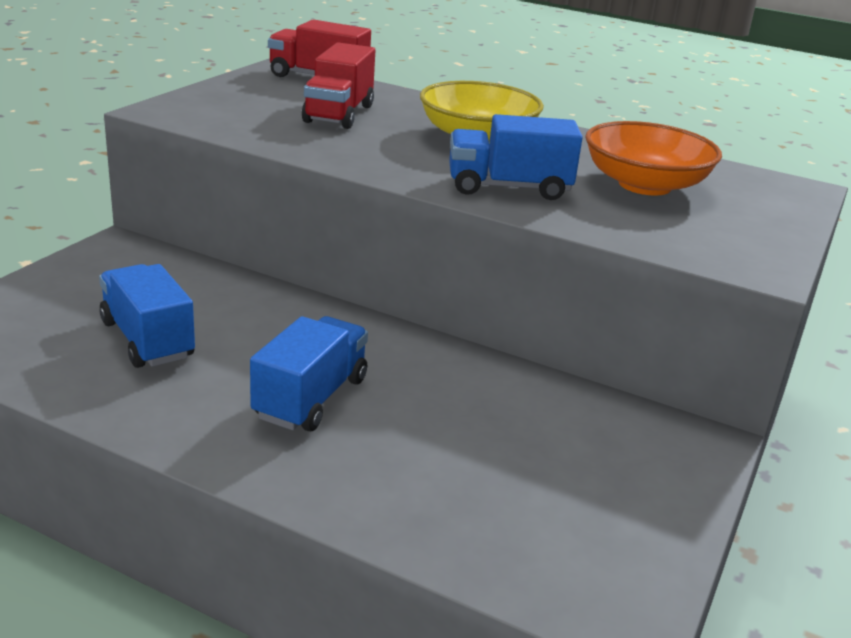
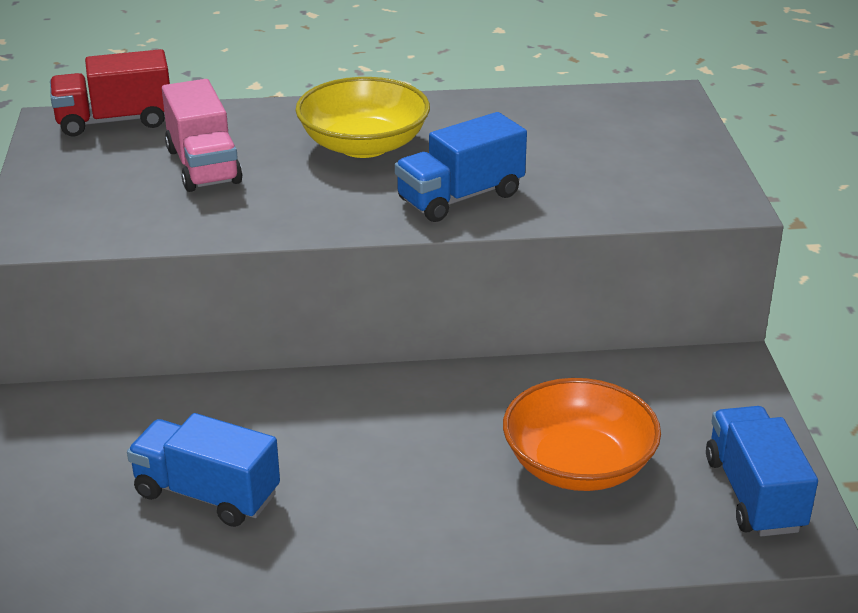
camera: 30 degrees left, 5 degrees up
(311, 398) = (415, 478): blue truck -> blue truck (754, 494)
(339, 114) = (203, 166): red truck -> pink truck
(644, 185) = (557, 145): orange bowl -> orange bowl (578, 465)

